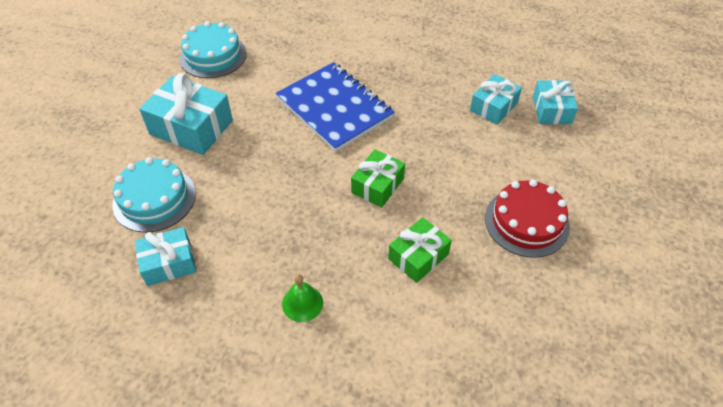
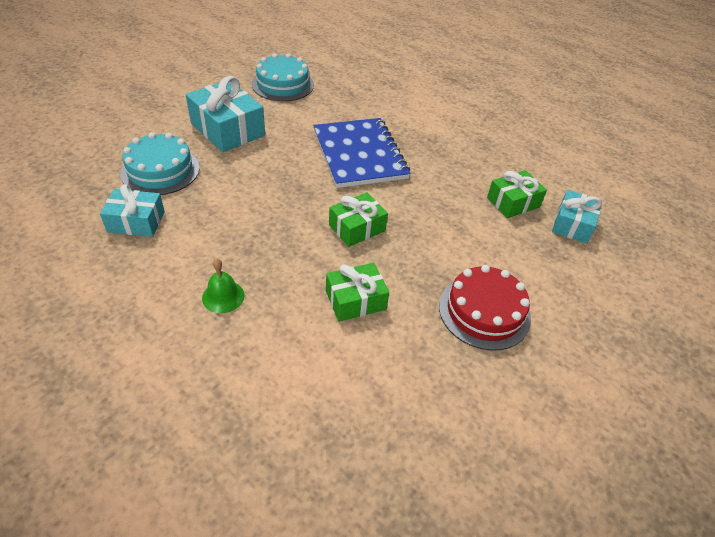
camera: 20 degrees right, 5 degrees down
(493, 107) = (513, 202): turquoise gift -> green gift

